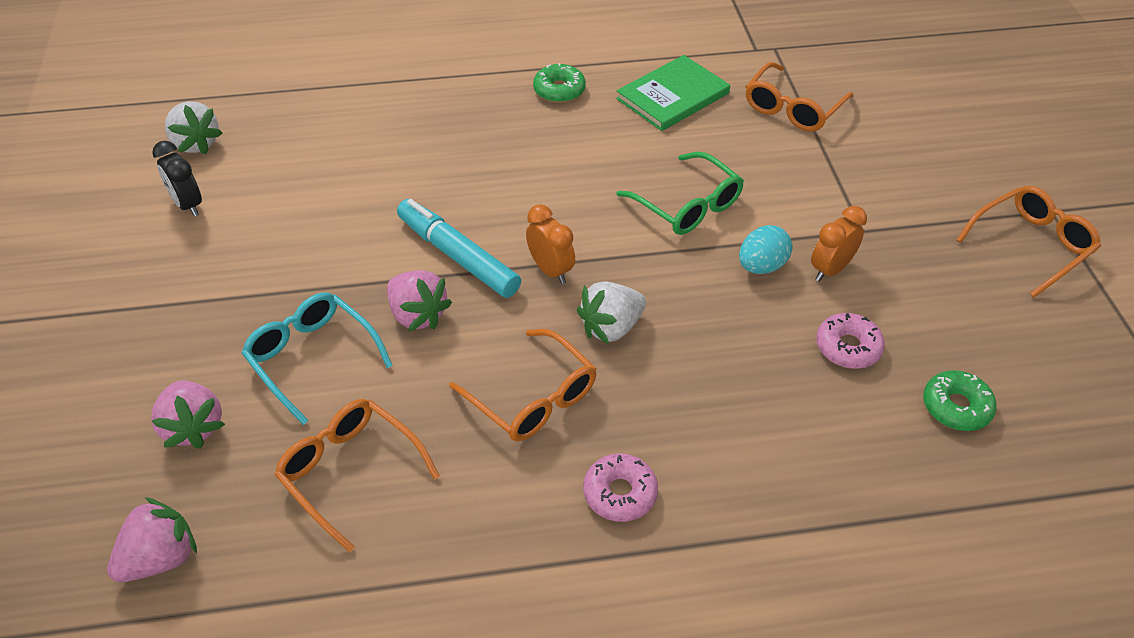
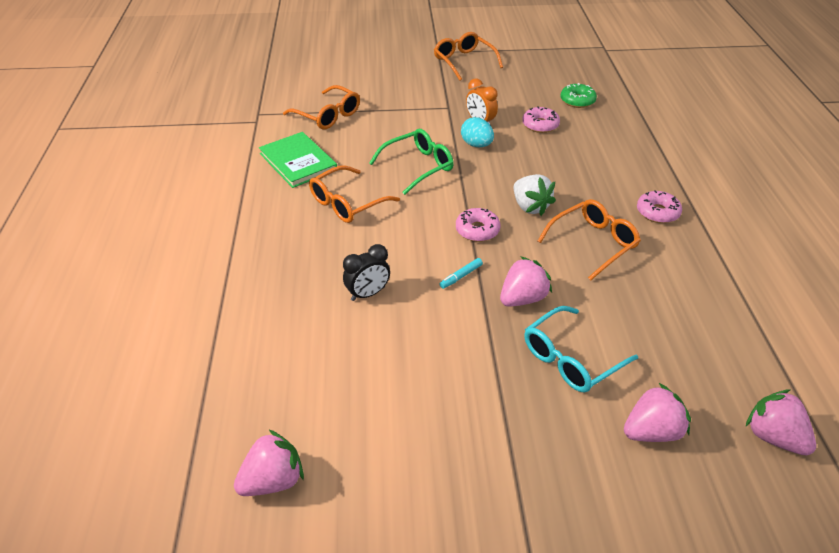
camera: 85 degrees left, 5 degrees down
(188, 205) = (375, 474): black clock -> black clock (368, 294)
(196, 143) = (273, 480): white strawberry -> pink strawberry
(350, 472) = (671, 331): orange glasses -> orange glasses (347, 203)
(458, 256) = (461, 276): turquoise marker -> turquoise marker, size x0.43
(550, 270) = (477, 230): orange clock -> pink donut
(559, 90) = (271, 216): green donut -> none

